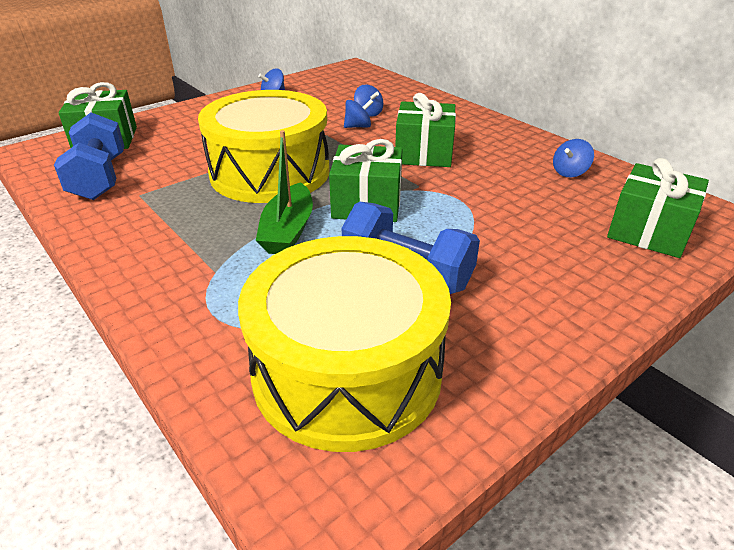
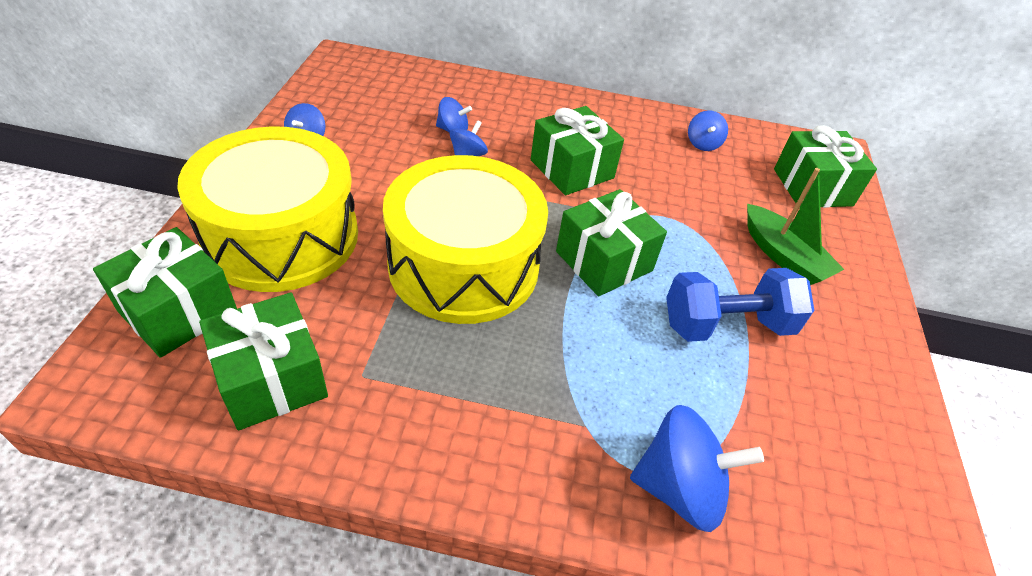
camera: 45 degrees left, 10 degrees up
(99, 178) = (272, 379): blue dumbbell -> green gift
(220, 331) = (679, 488): none -> blue spinning top
(288, 231) = (582, 334): green boat -> green boat (783, 256)
(347, 371) = (806, 453): yellow drum -> yellow drum (282, 236)

